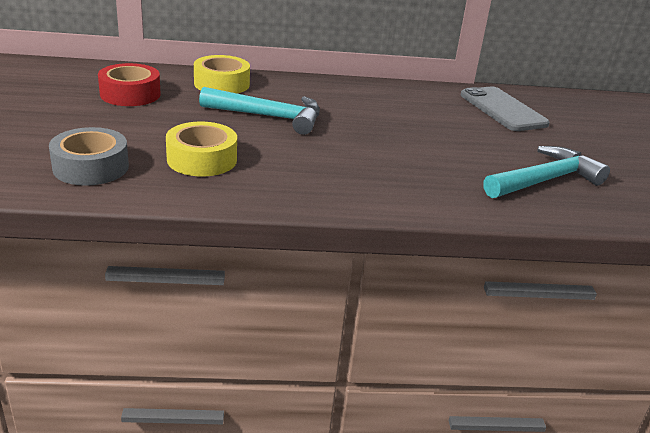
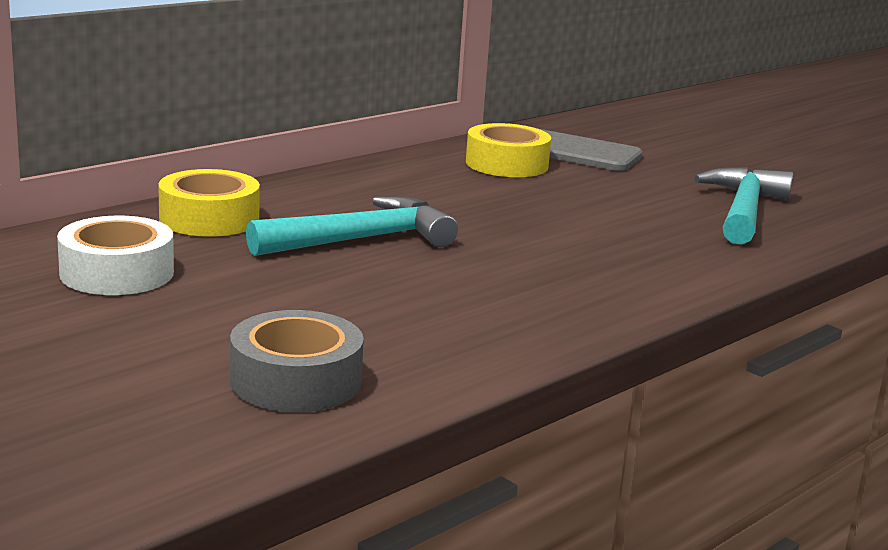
camera: 40 degrees left, 10 degrees down
(130, 94) = (117, 273): red tape -> white tape
(202, 159) = (403, 317): yellow tape -> yellow tape (506, 164)

